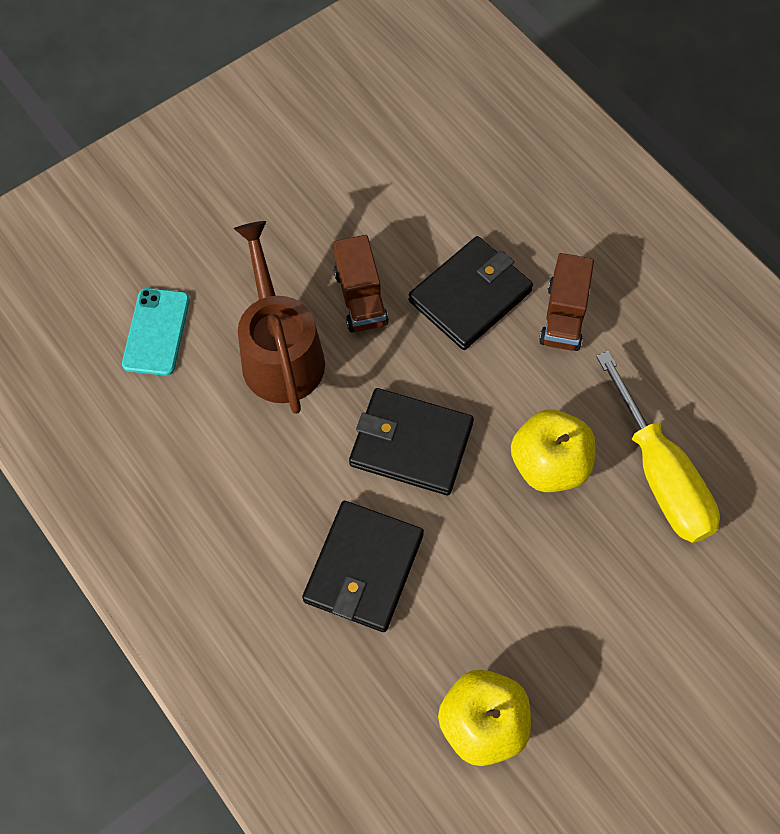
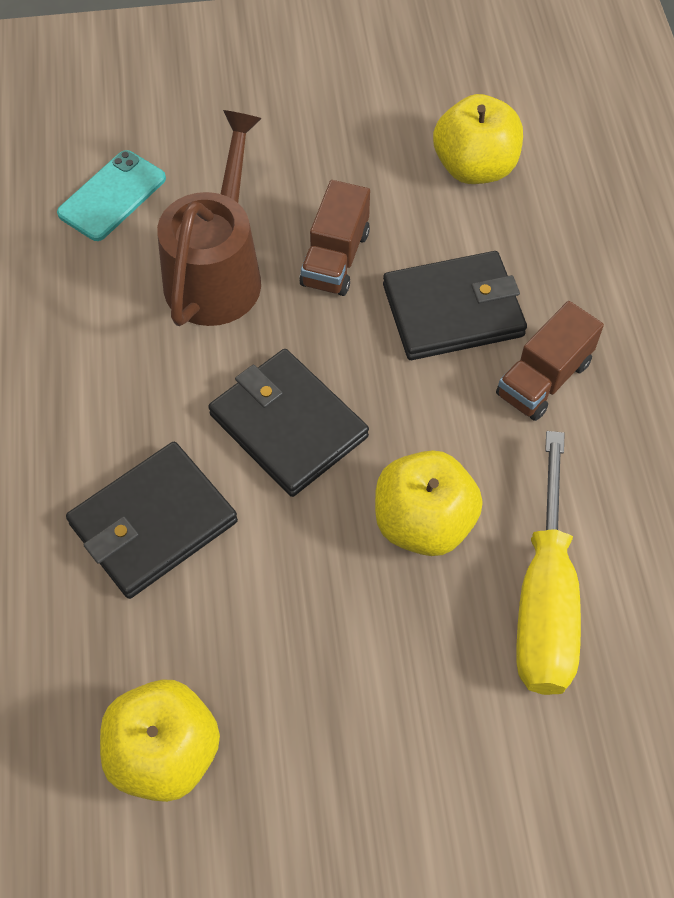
camera: 30 degrees right, 5 degrees down
(415, 175) = (474, 167): none -> yellow apple

